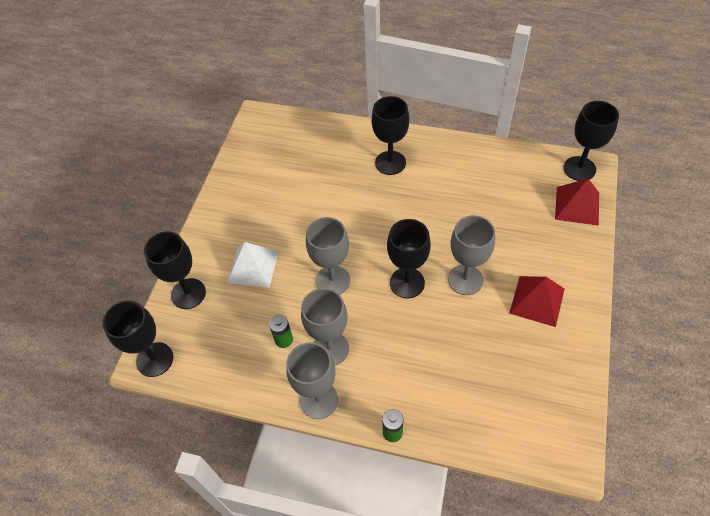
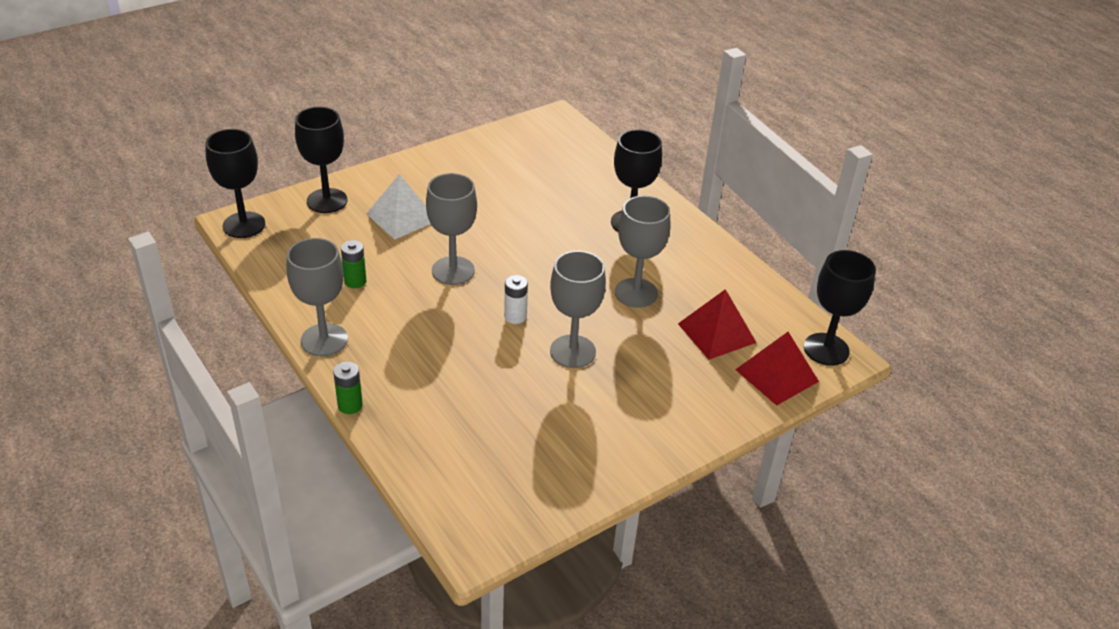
camera: 35 degrees right, 15 degrees down
(330, 349) = (383, 314): grey goblet -> grey goblet (636, 293)
(407, 283) = (515, 316): black goblet -> white battery
(537, 301) = (619, 415): red pyramid -> red pyramid (716, 333)

